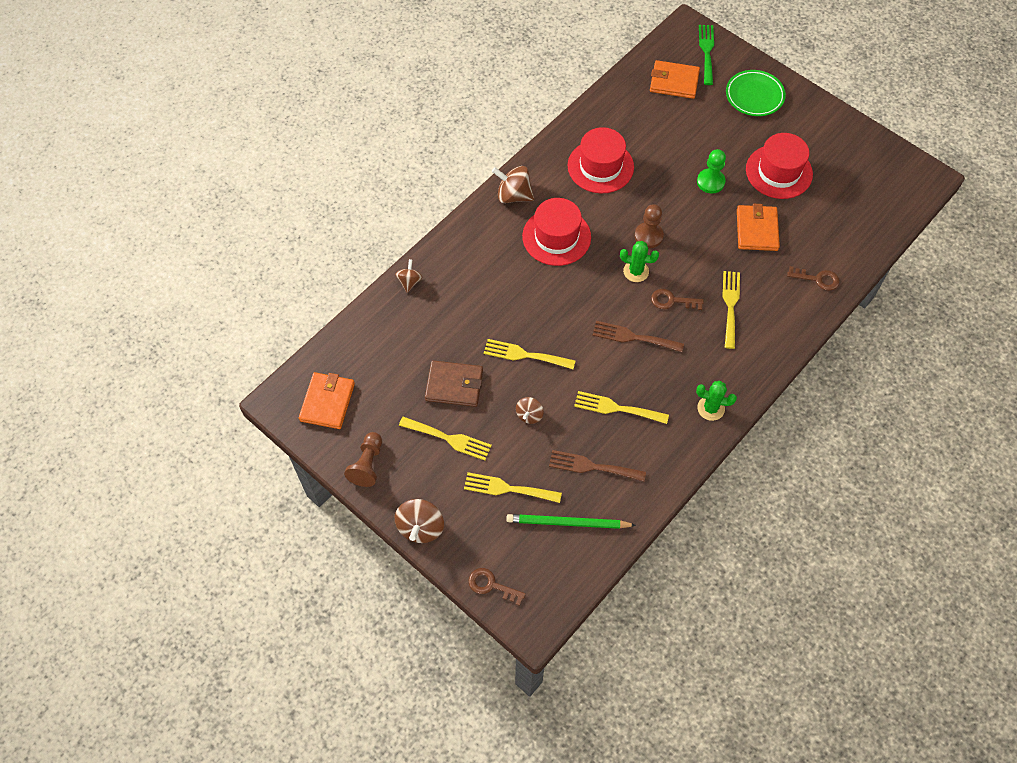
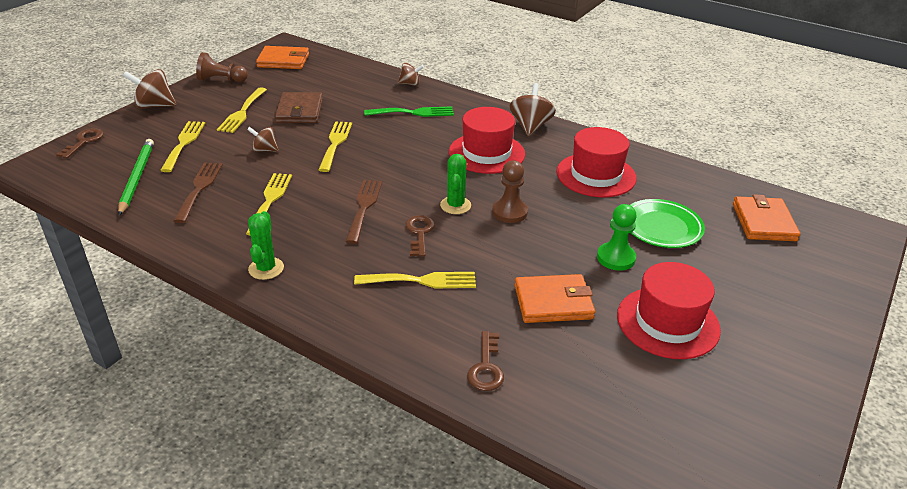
camera: 80 degrees right, 25 degrees down
(706, 51) = (839, 248): green fork -> green fork (414, 113)
(754, 96) = (794, 294): green plate -> green plate (661, 227)

